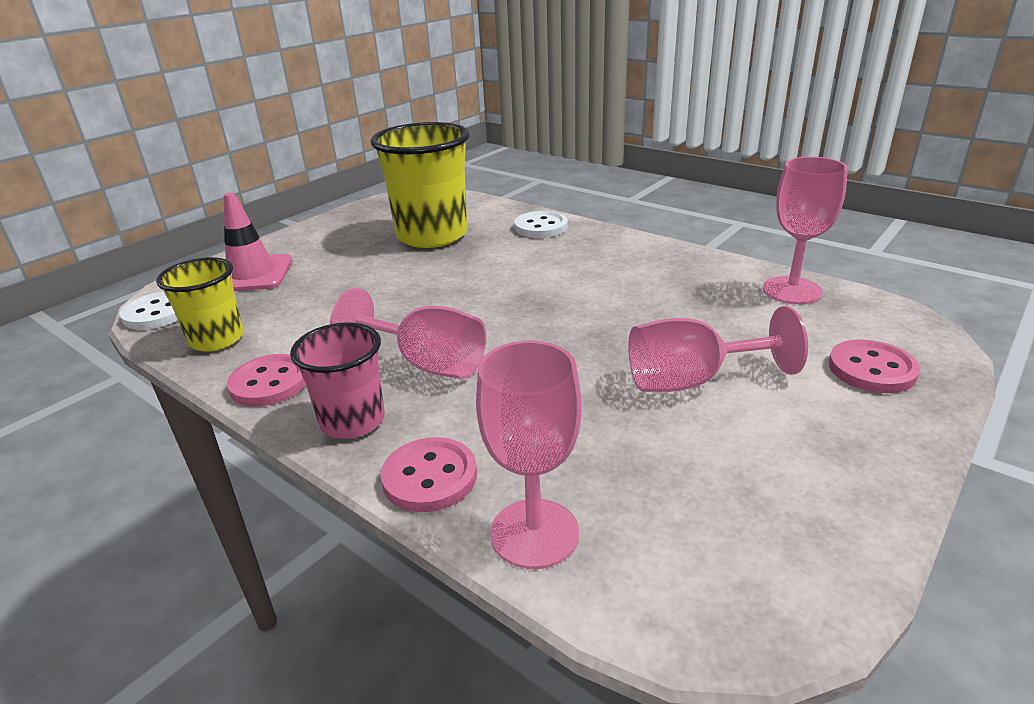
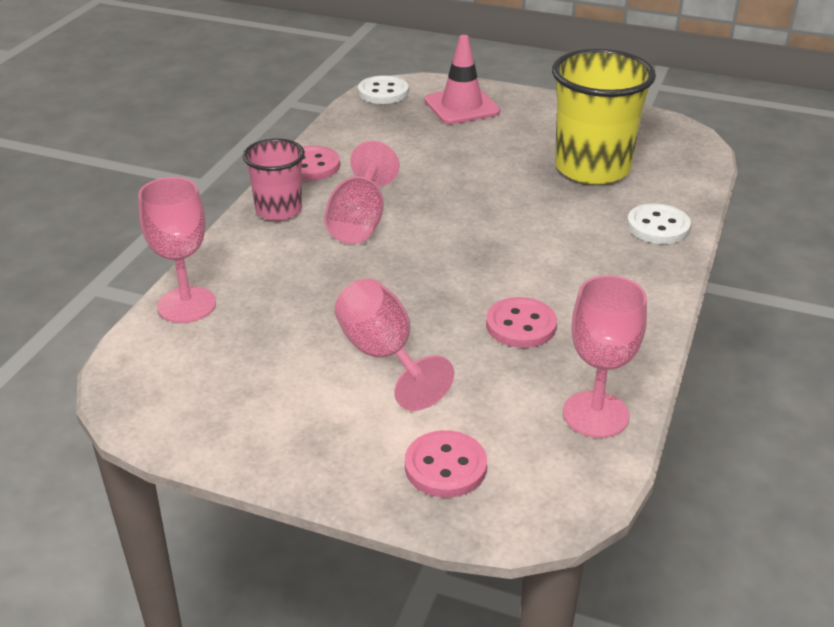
camera: 70 degrees right, 5 degrees up
(217, 339) = (358, 127): yellow cup -> none
(430, 477) = (229, 254): pink button -> pink button (521, 325)

